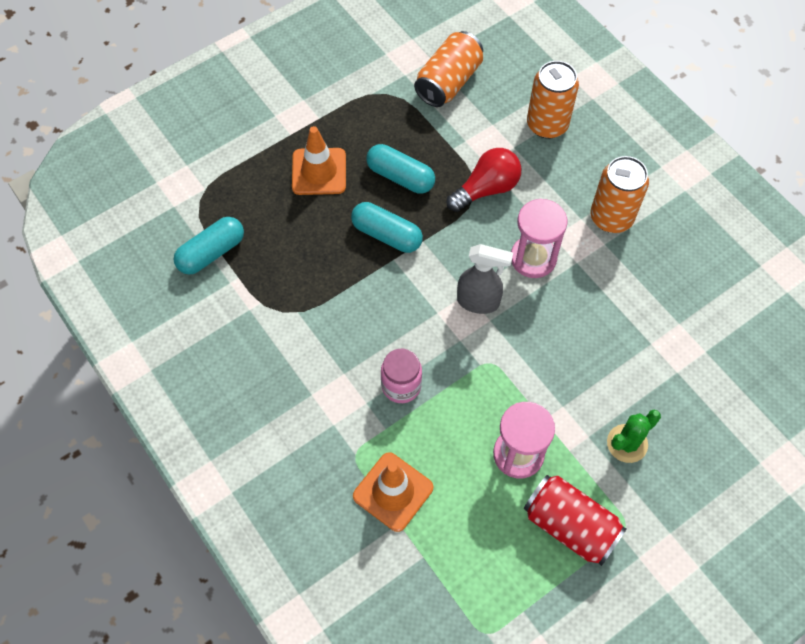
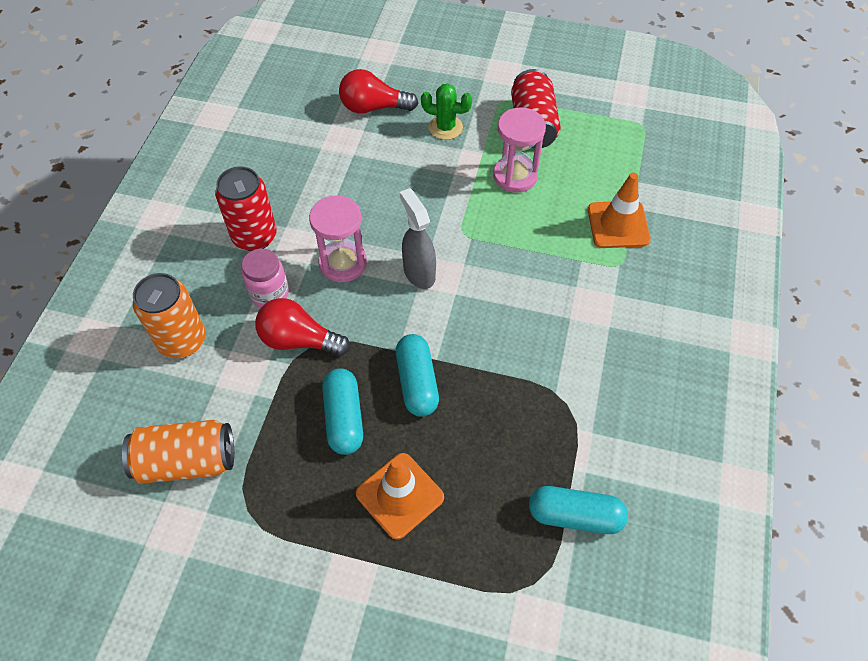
camera: 130 degrees left, 5 degrees down
(401, 386) = (540, 274): pink jar -> pink jar (269, 294)
(611, 217) = (254, 236): orange can -> red can
(703, 401) = (373, 107): none -> red light bulb

